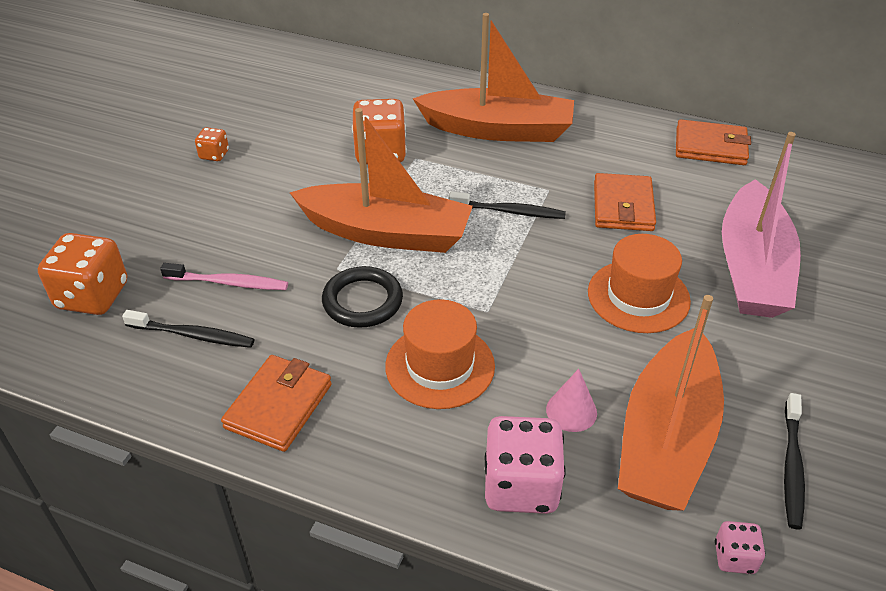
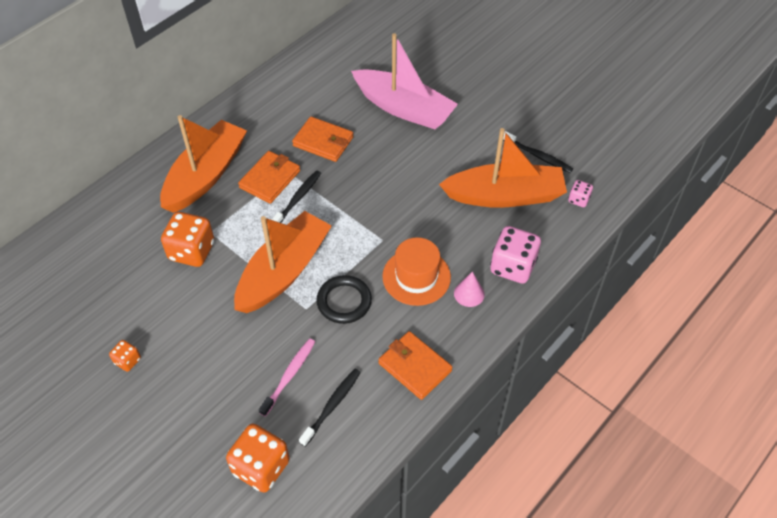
camera: 70 degrees left, 10 degrees up
(571, 411) = (473, 228): pink cone -> pink cone (469, 293)
(638, 296) = (403, 166): orange hat -> none
(666, 438) = (505, 195): orange boat -> orange boat turned 45 degrees counterclockwise
(710, 147) = (290, 77): orange wallet -> orange wallet (270, 179)

